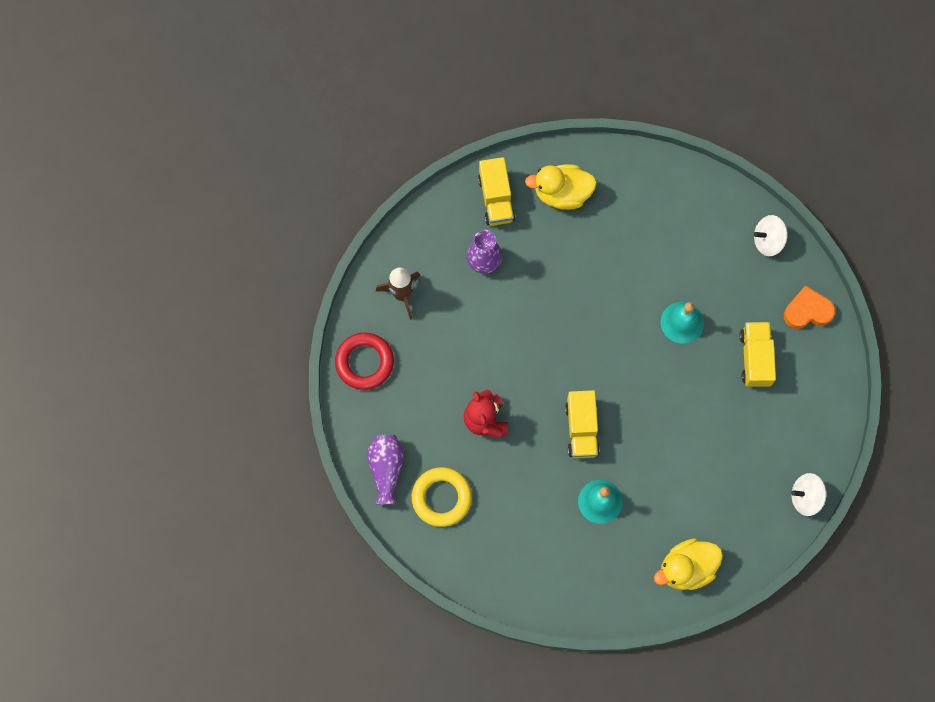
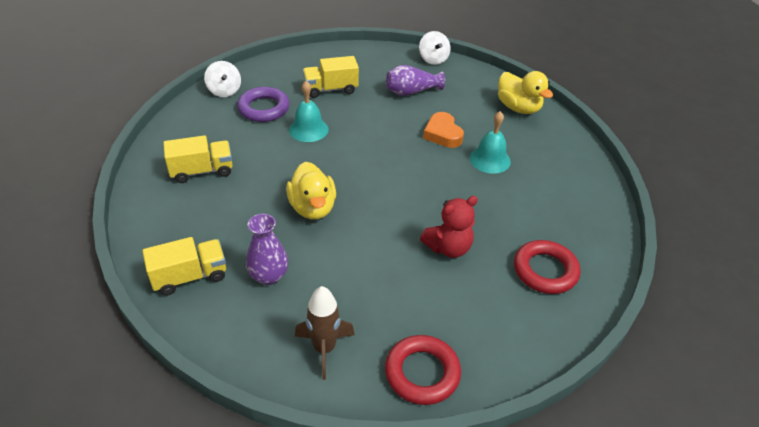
camera: 105 degrees left, 30 degrees down
(386, 469) = (539, 325): purple vase -> purple vase (411, 91)
(441, 498) = (545, 270): yellow ring -> red ring
(562, 193) = (182, 222): yellow duck -> yellow duck (312, 208)
(581, 429) = (429, 178): yellow truck -> yellow truck (202, 171)
(727, 280) = (264, 108): none -> purple ring
(807, 311) = (284, 68): orange heart -> orange heart (442, 134)

